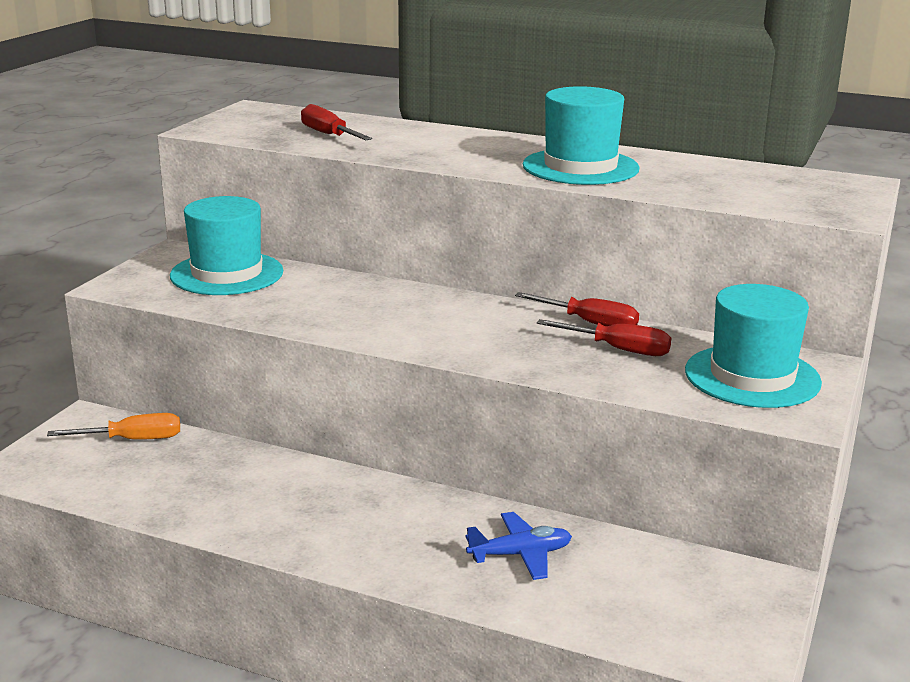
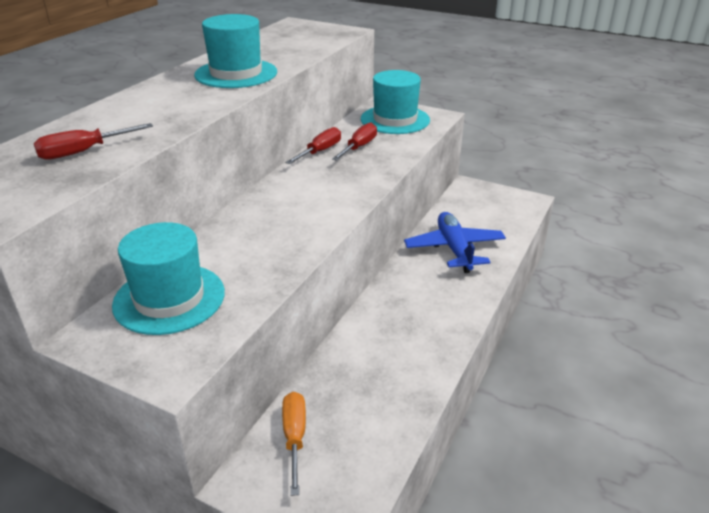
camera: 85 degrees left, 10 degrees up
(520, 555) = (454, 249): blue plane -> blue plane, size x1.59

